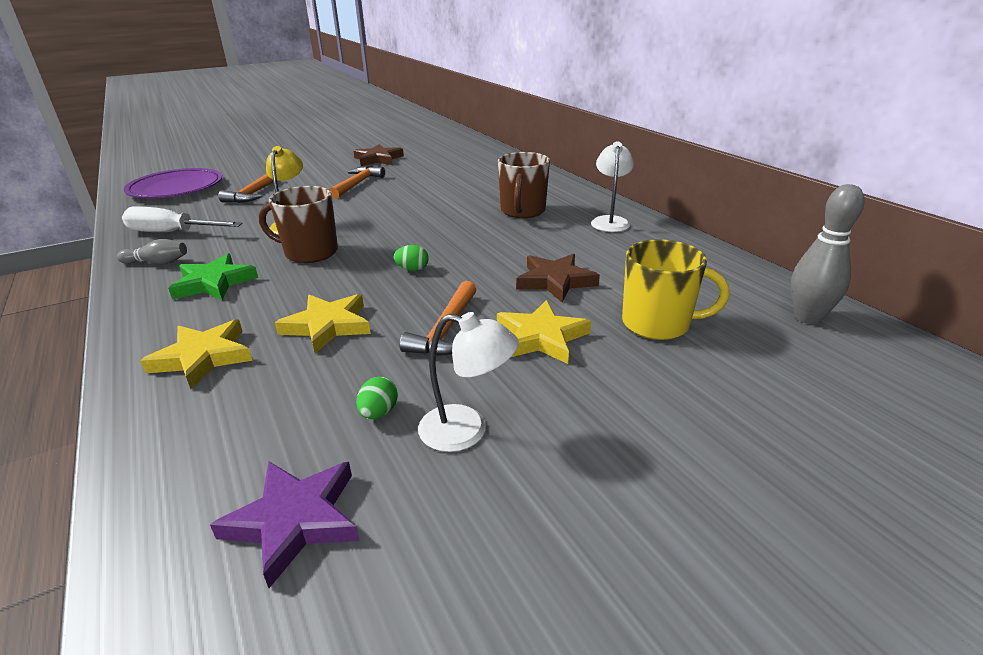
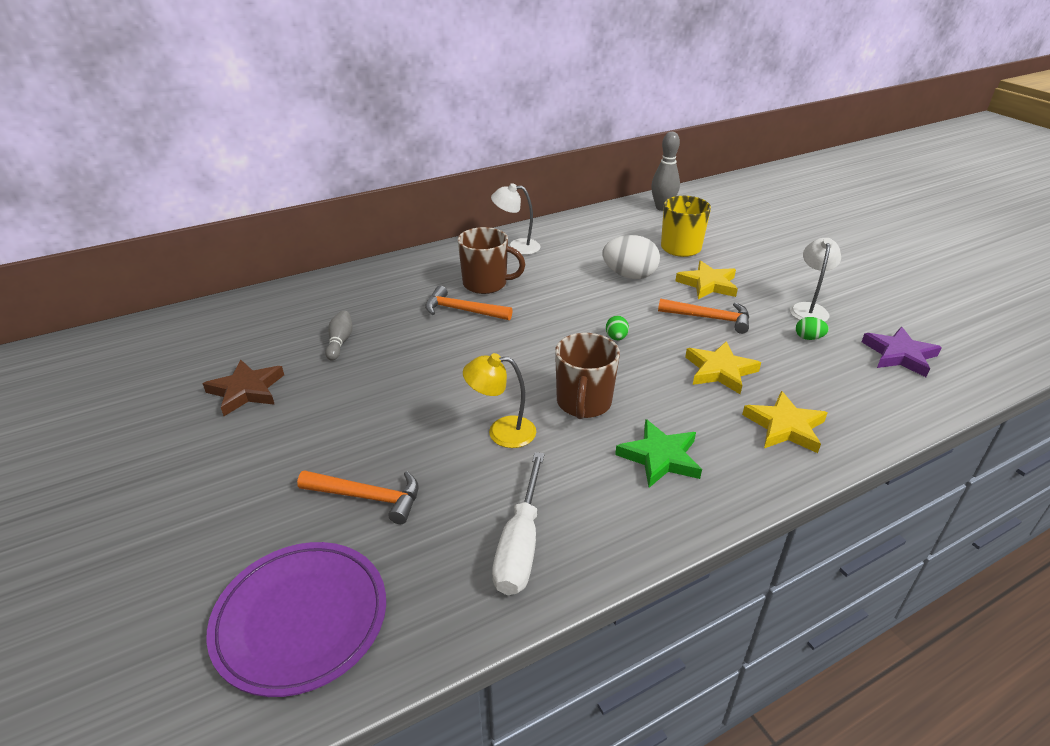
camera: 90 degrees left, 5 degrees up
(157, 262) = (616, 524): grey bowling pin -> grey bowling pin (340, 342)
(357, 184) = (362, 397): orange hammer -> orange hammer (463, 310)
(555, 281) = (629, 275): brown star -> white egg

